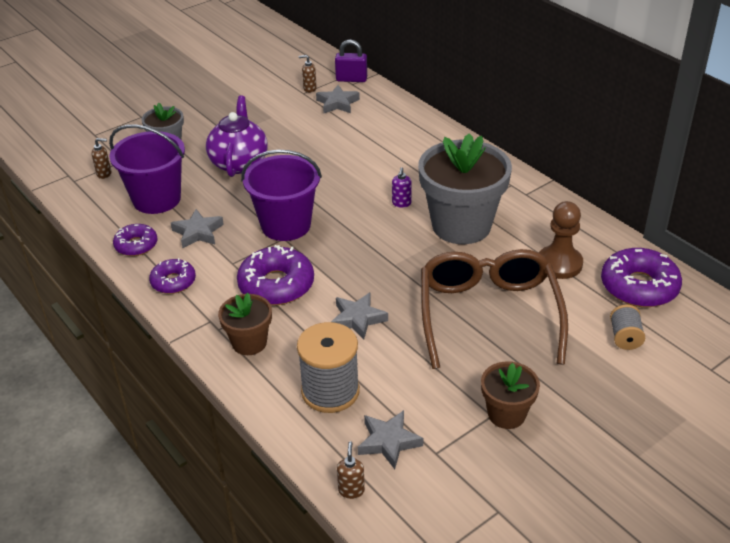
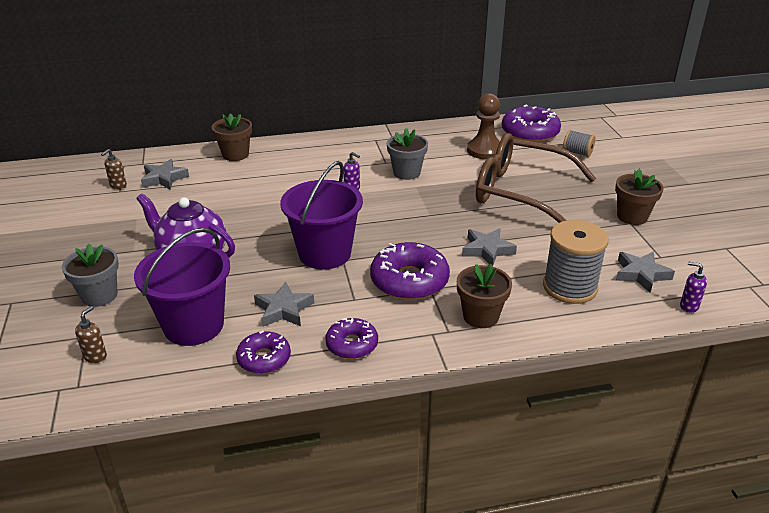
camera: 65 degrees left, 5 degrees down
(351, 79) = (134, 161): purple padlock -> none
(351, 490) = (688, 306): brown soap dispenser -> purple soap dispenser
(406, 120) = (235, 155): none -> brown flower pot
(461, 225) = (406, 173): grey flower pot -> grey flower pot, size x0.52

